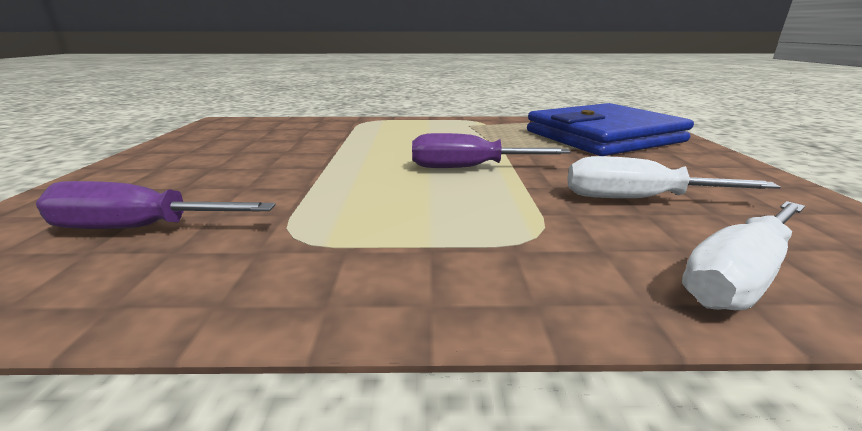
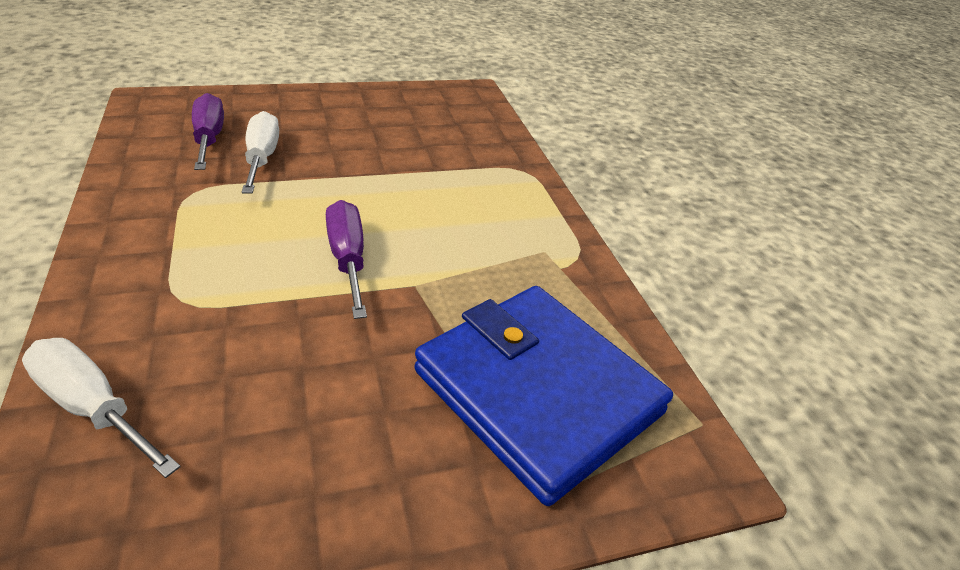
camera: 70 degrees right, 15 degrees up
(637, 199) = (260, 378): white screwdriver -> white screwdriver (262, 158)

